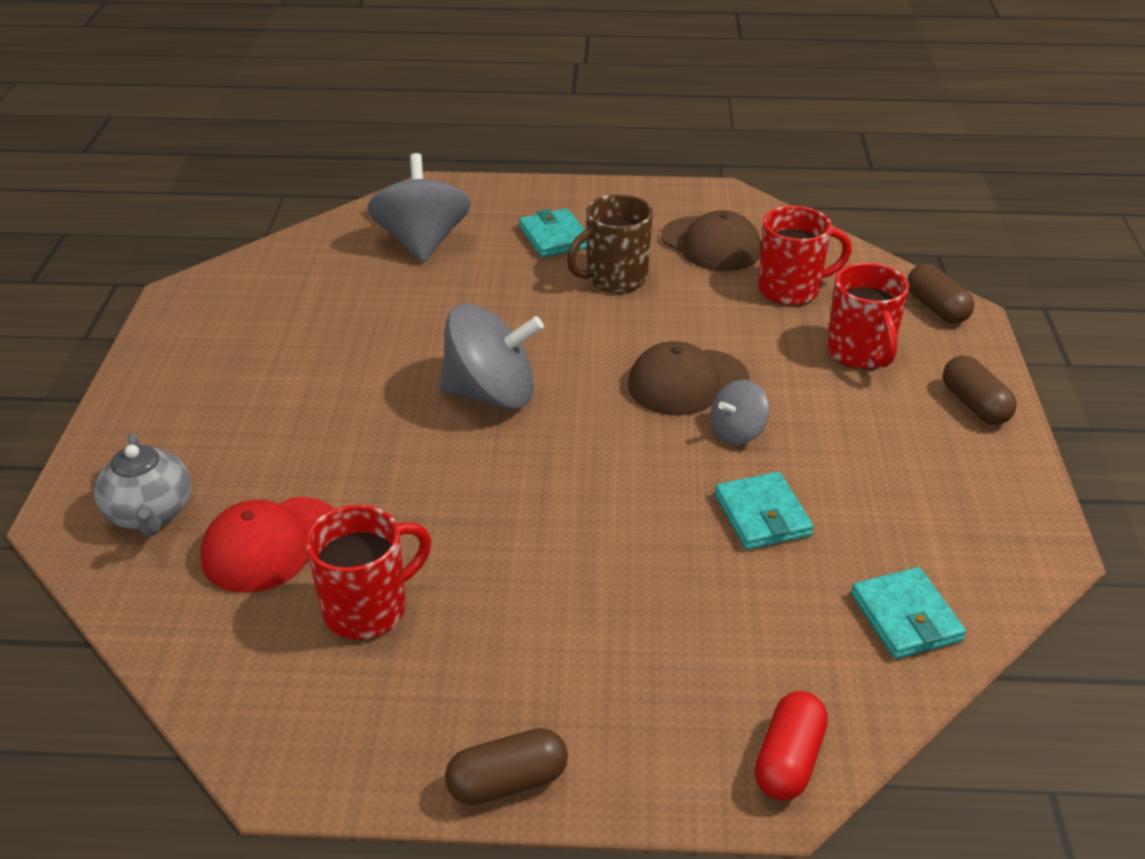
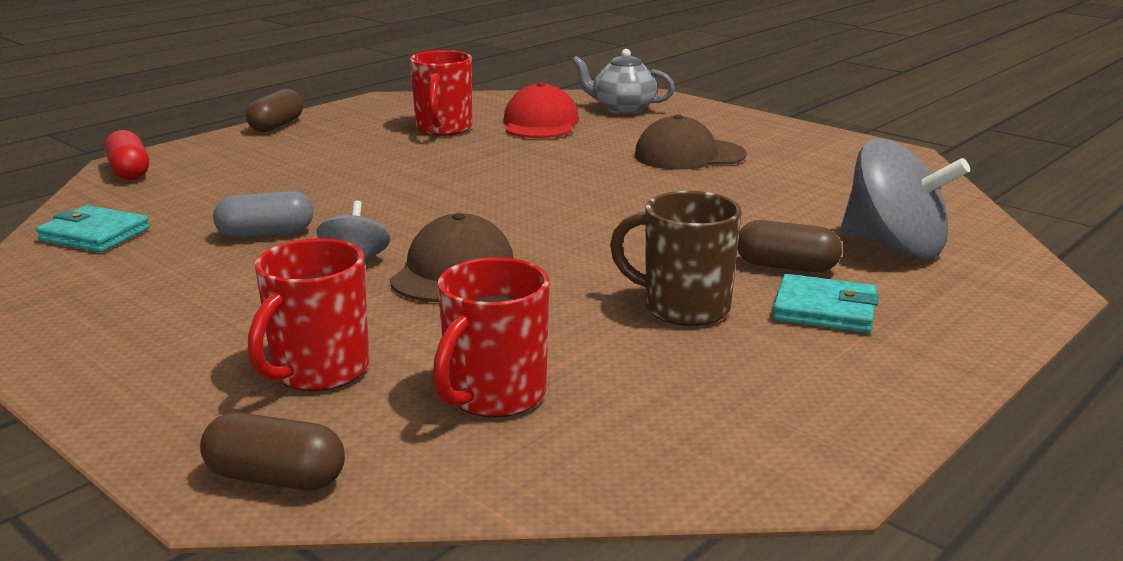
camera: 130 degrees right, 15 degrees down
(491, 394) = (581, 203): grey spinning top -> none
(615, 278) = (683, 308): brown mug -> brown mug turned 75 degrees counterclockwise
(711, 244) = (677, 395): brown cap -> brown cap (689, 155)
(762, 515) = (266, 234): turquoise wallet -> grey capsule
(860, 353) = (318, 371): red mug -> red mug turned 90 degrees counterclockwise
(974, 405) = (128, 386): brown capsule -> brown capsule (786, 267)

